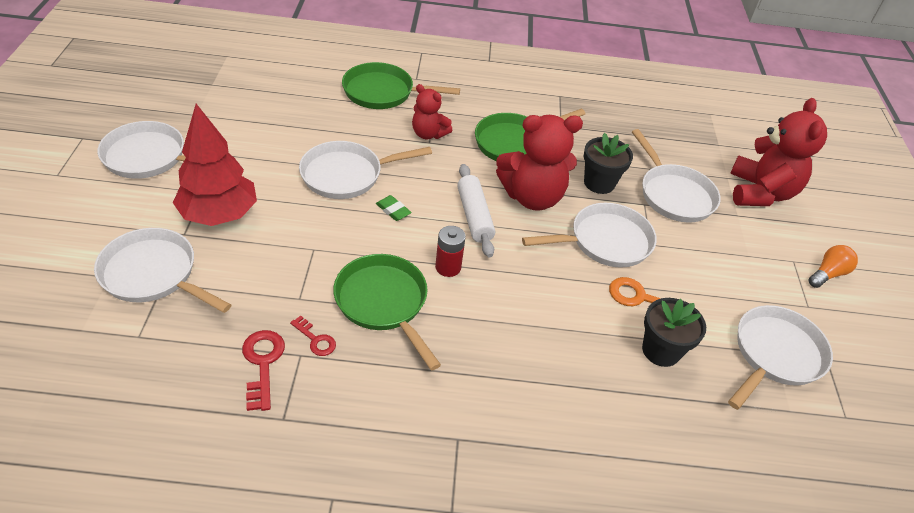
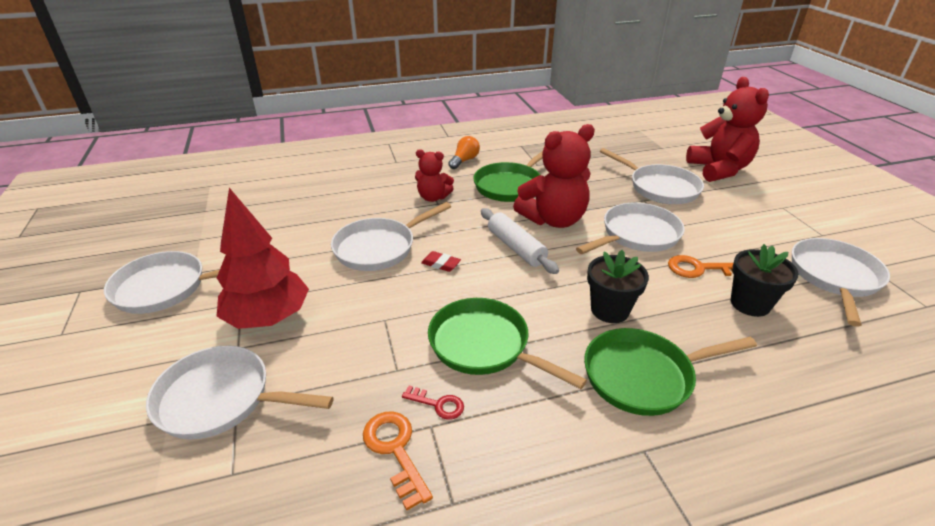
camera: 15 degrees left, 10 degrees down
(263, 364) = (395, 451): red key -> orange key
(383, 92) = (373, 178): green pan -> green pan (643, 376)
(393, 210) = (441, 264): green eraser -> red eraser
(448, 267) = (522, 295): red battery -> none
(599, 183) = (598, 195): black flower pot -> black flower pot (609, 310)
(827, 274) = (813, 209): orange light bulb -> orange light bulb (464, 160)

